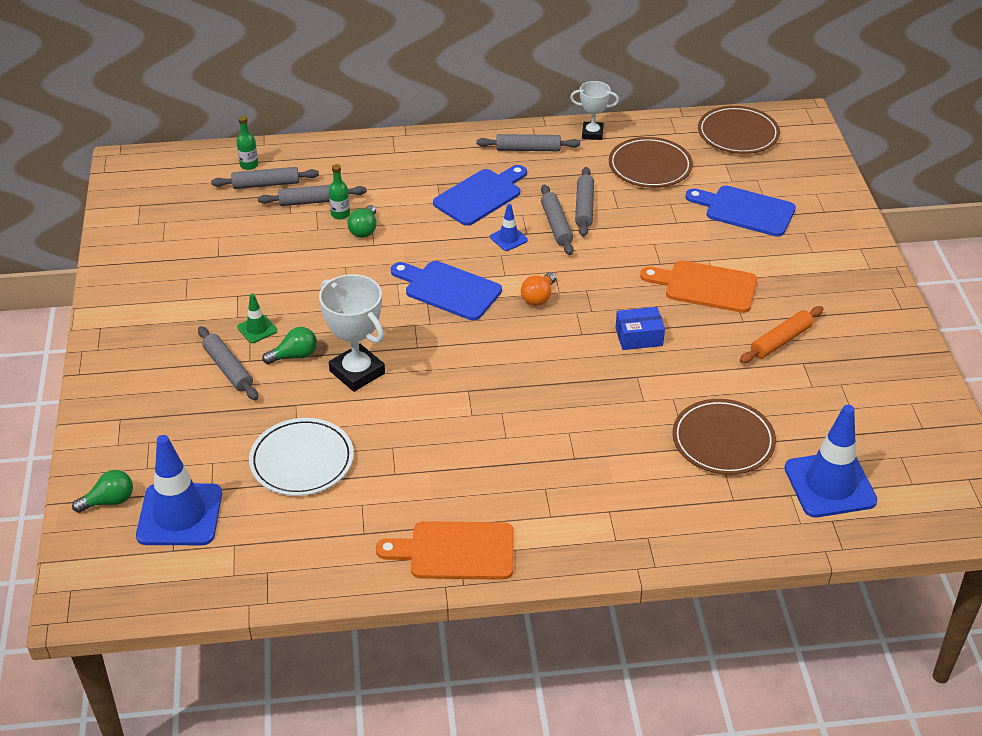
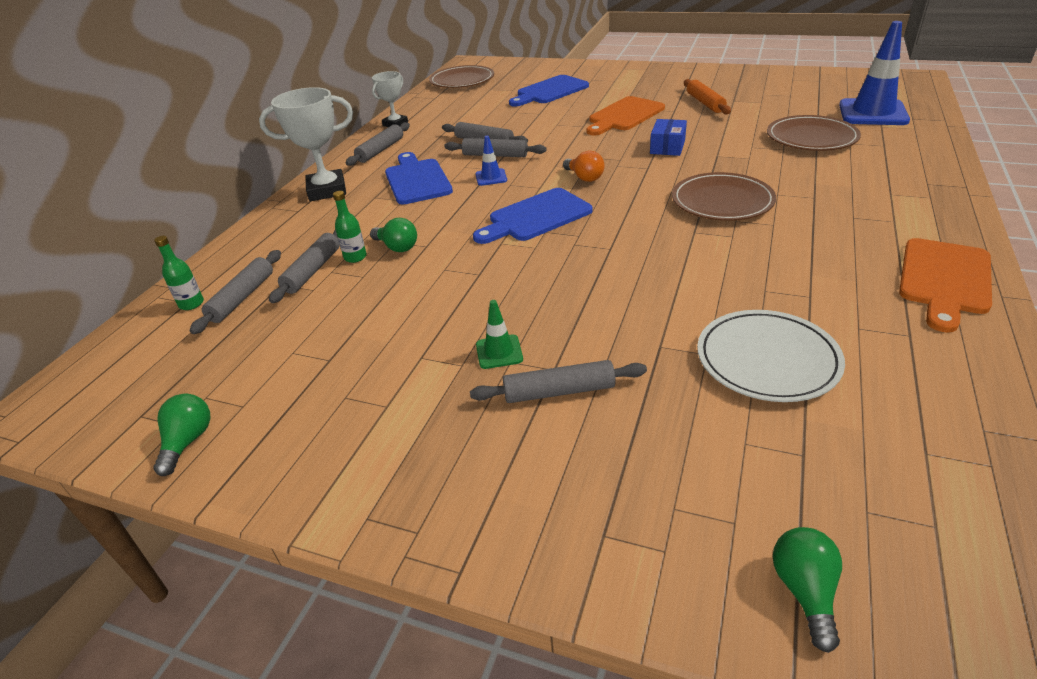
camera: 60 degrees left, 5 degrees down
(180, 515) = (854, 502): blue traffic cone -> none
(294, 356) = (570, 331): green light bulb -> green light bulb (188, 442)
(357, 372) = (627, 292): white trophy -> white trophy (327, 190)
(650, 166) = (462, 111): brown plate -> brown plate (722, 201)

